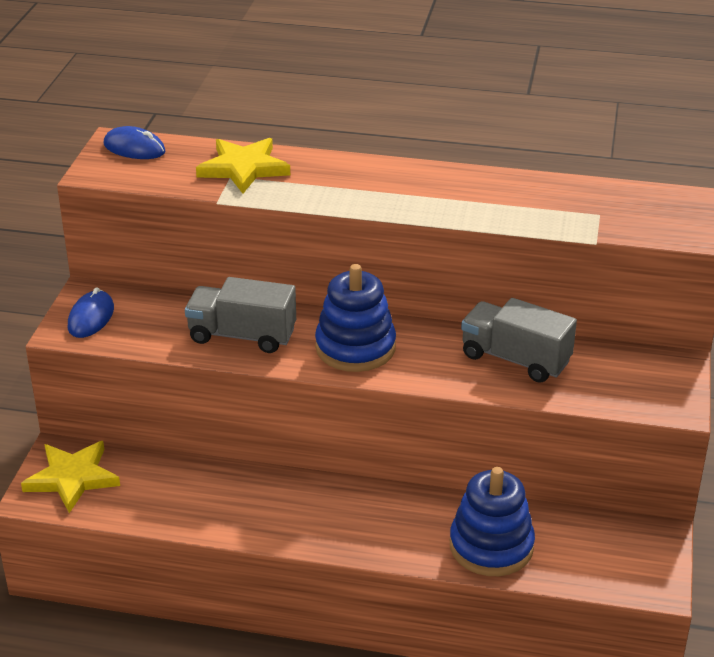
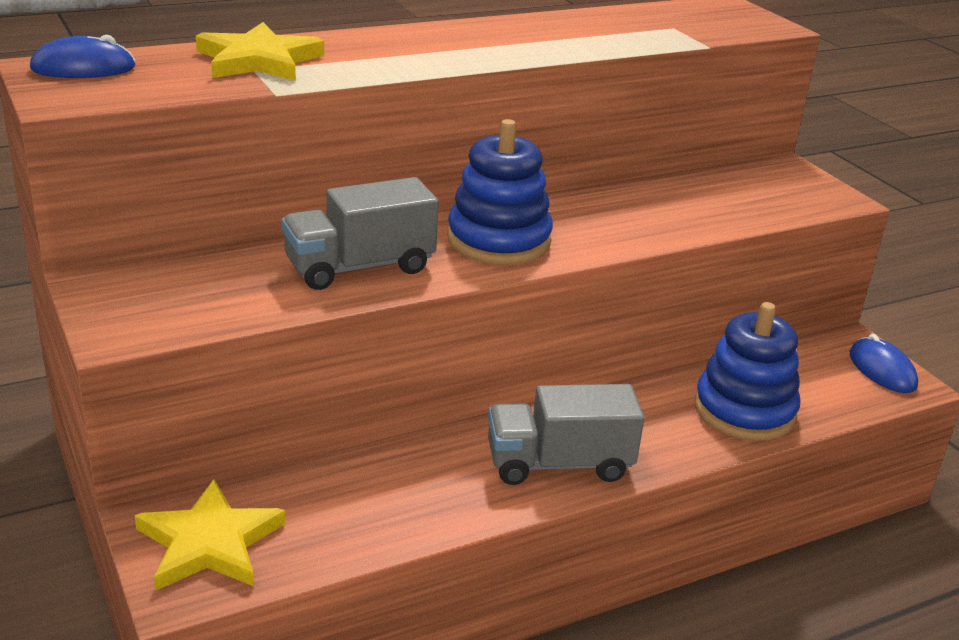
camera: 40 degrees left, 5 degrees down
(91, 318) = (137, 307): blue mouse -> blue mouse (882, 370)
(515, 359) = (659, 204): grey truck -> grey truck (559, 464)

